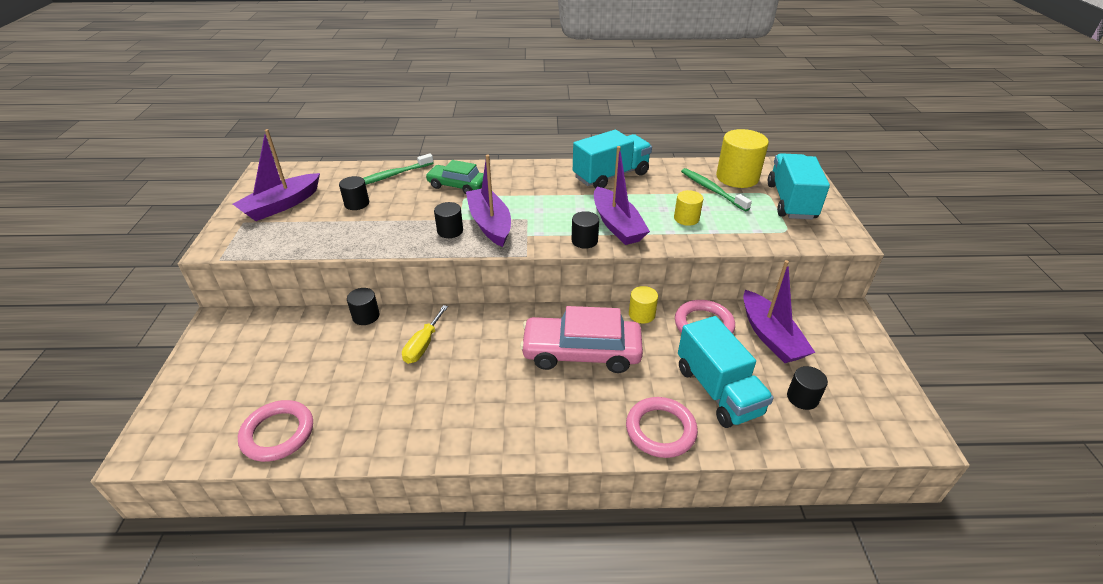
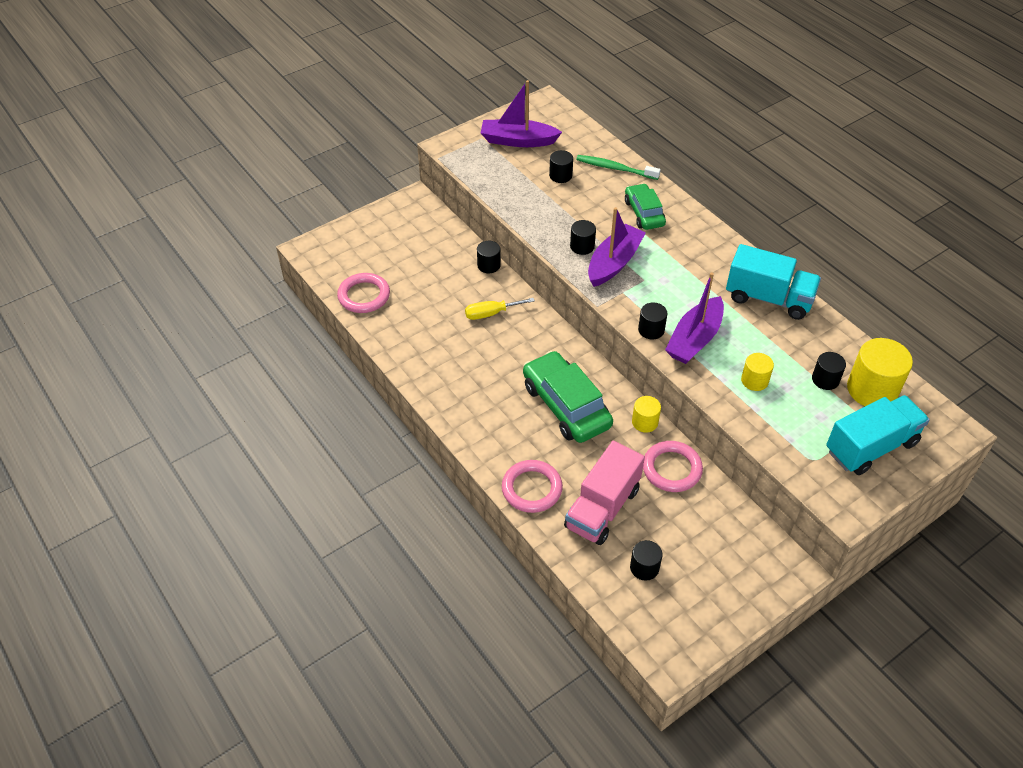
camera: 55 degrees right, 10 degrees up
(581, 352) = (566, 405): pink car -> green car
(712, 190) = (825, 379): green toothbrush -> black cylinder
(717, 390) = (602, 508): turquoise truck -> pink truck
(770, 336) = (701, 521): purple boat -> none

